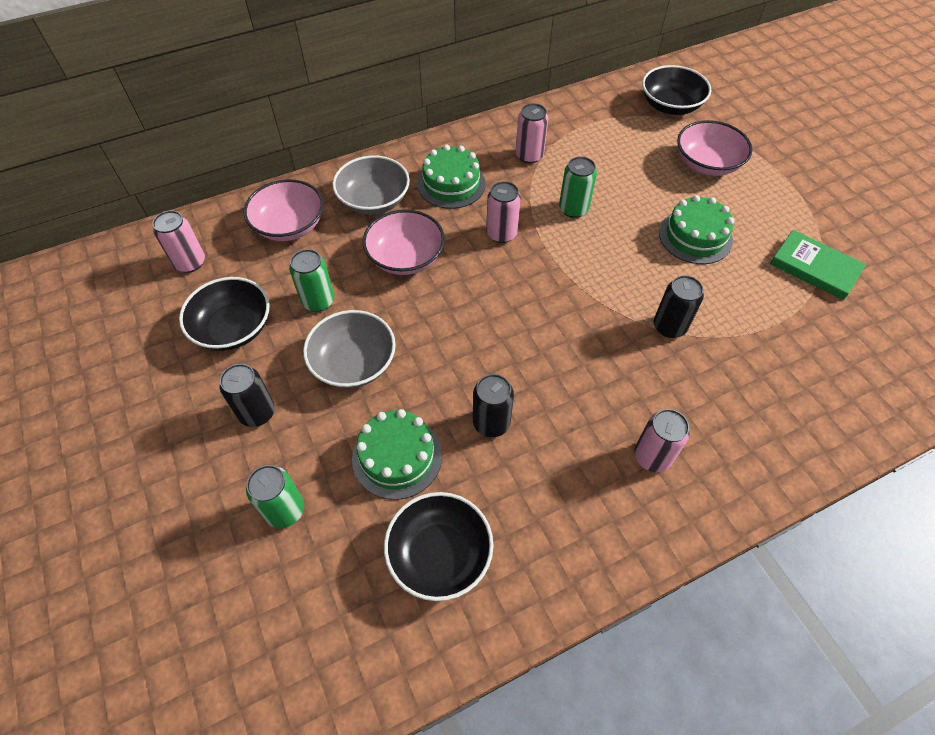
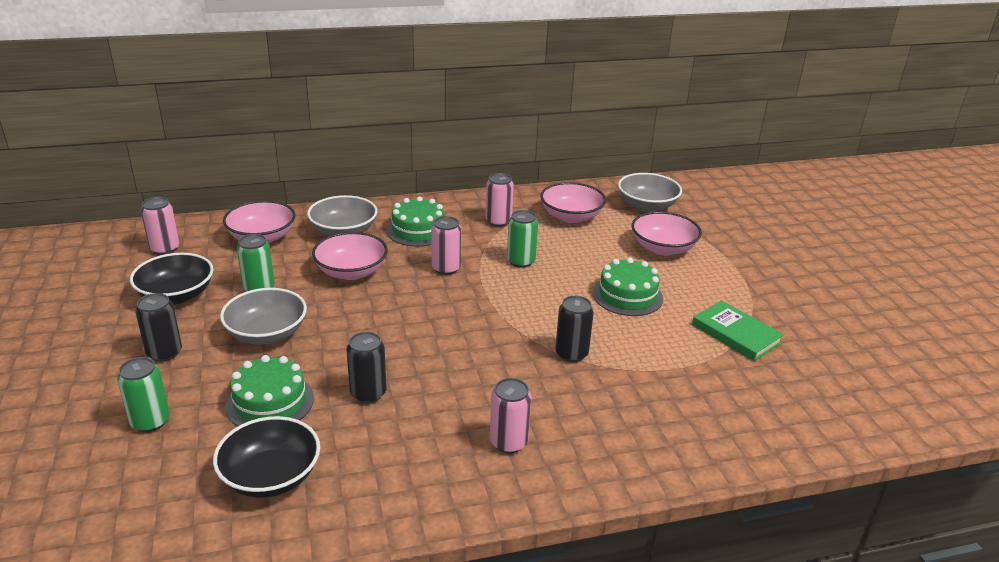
camera: 10 degrees right, 25 degrees down
(600, 135) = (571, 216): none -> pink bowl
(670, 106) = (647, 206): black bowl -> grey bowl

